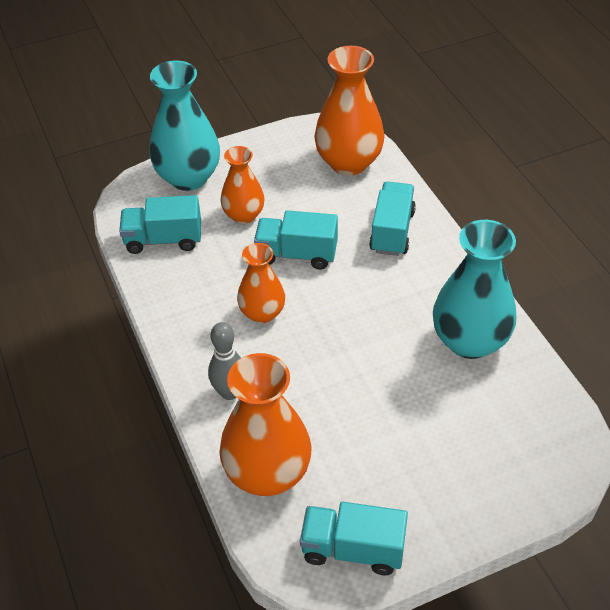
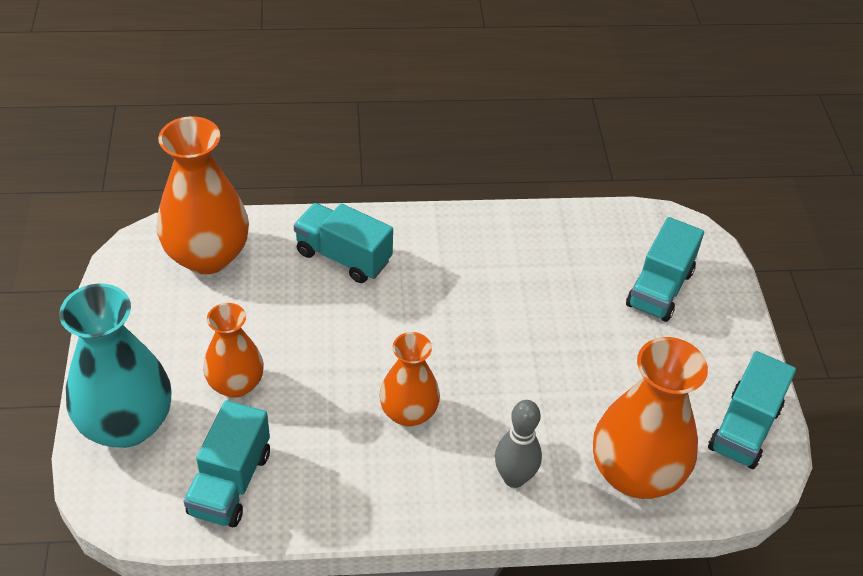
camera: 75 degrees left, 0 degrees up
(296, 254) = (332, 352): turquoise truck -> turquoise truck (659, 289)
(469, 341) = (526, 251): turquoise vase -> none

